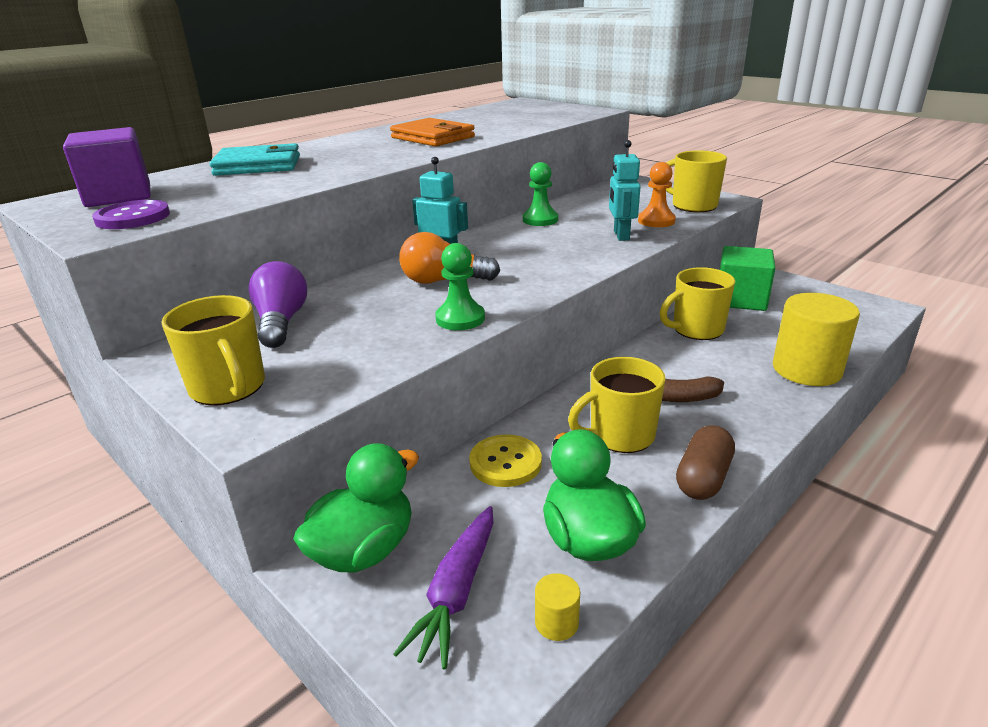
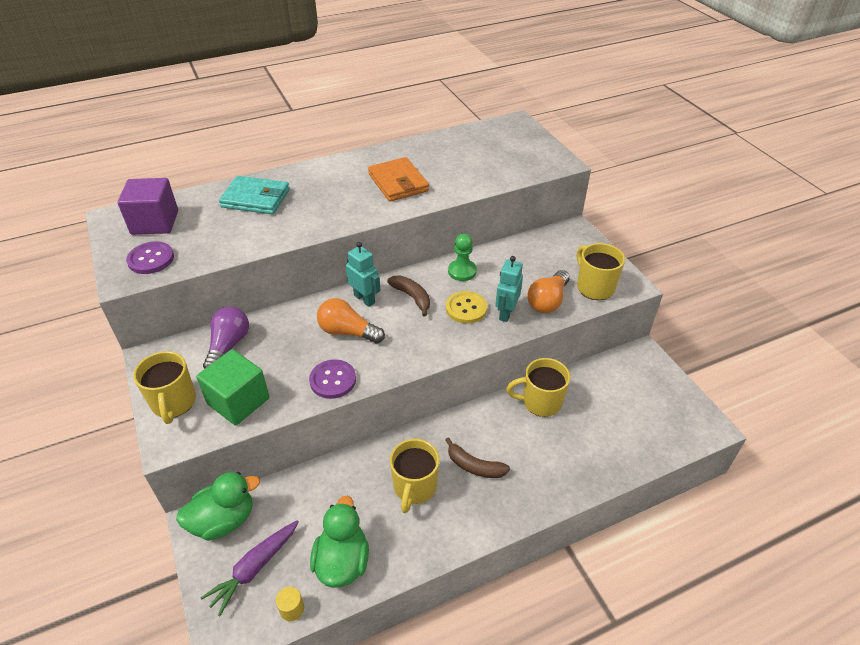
camera: 20 degrees right, 15 degrees up
(460, 318) = (333, 380): green pawn -> purple button
(500, 244) = (412, 297): none -> brown banana
(505, 463) = (332, 484): yellow button -> yellow button (466, 308)
(620, 435) = (414, 487): yellow mug -> yellow mug turned 75 degrees counterclockwise
(656, 221) = (548, 301): orange pawn -> orange light bulb
(703, 478) = (440, 542): brown capsule -> none
(741, 299) = (601, 378): green cube -> green cube (238, 401)
(806, 369) = (587, 473): yellow cylinder -> none

